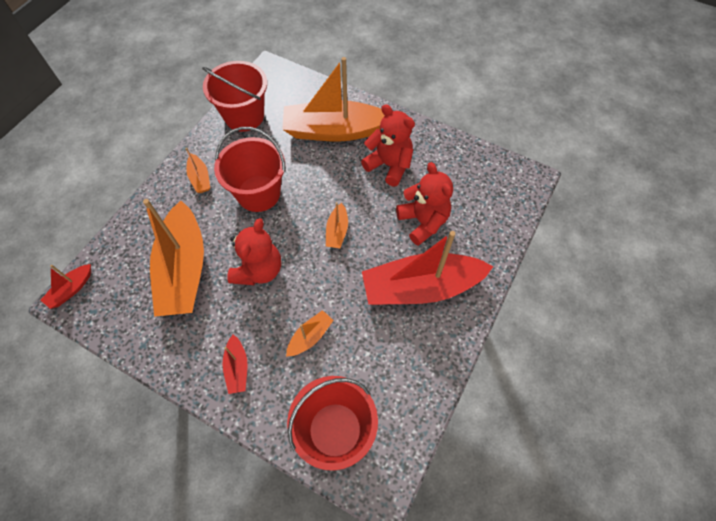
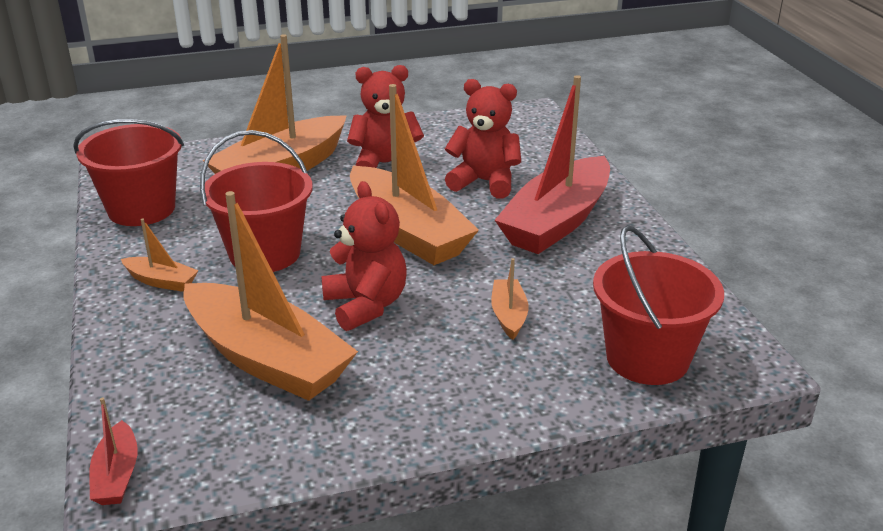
camera: 45 degrees left, 30 degrees down
(237, 368) = (470, 387): red boat -> none
(337, 231) = (407, 232): orange boat -> orange boat, size x2.31

